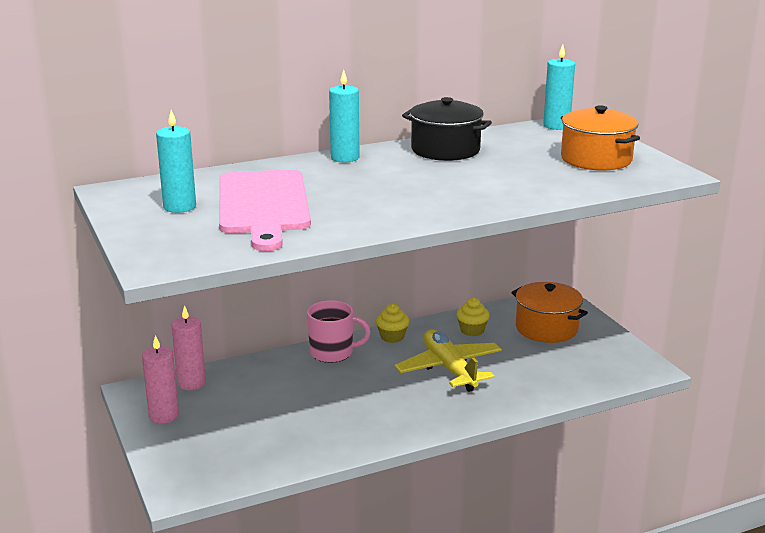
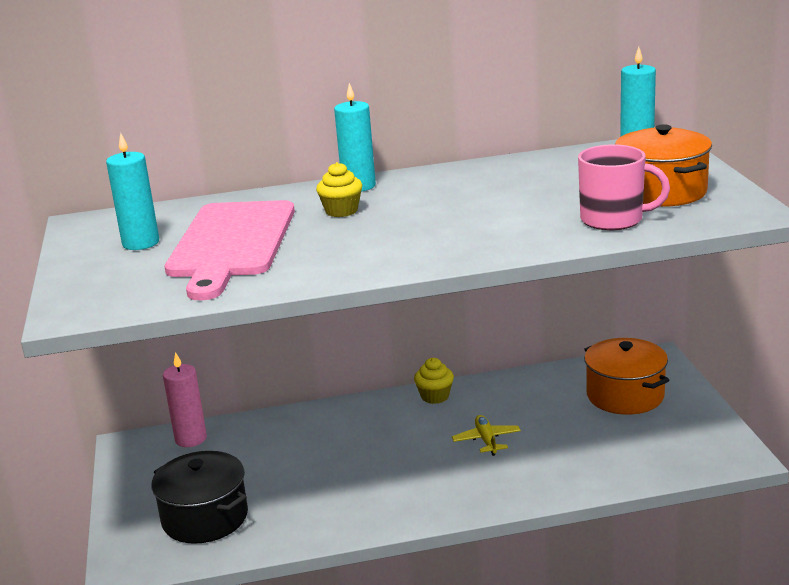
camera: 15 degrees right, 0 degrees up
(164, 415) = (146, 475): pink candle -> none
(332, 353) = (359, 412): pink mug -> pink mug (613, 219)
(445, 150) = (482, 177): black pot -> black pot (205, 518)
(449, 369) = (486, 440): yellow plane -> yellow plane, size x0.51
(472, 330) = (532, 393): yellow cupcake -> yellow cupcake (341, 211)

